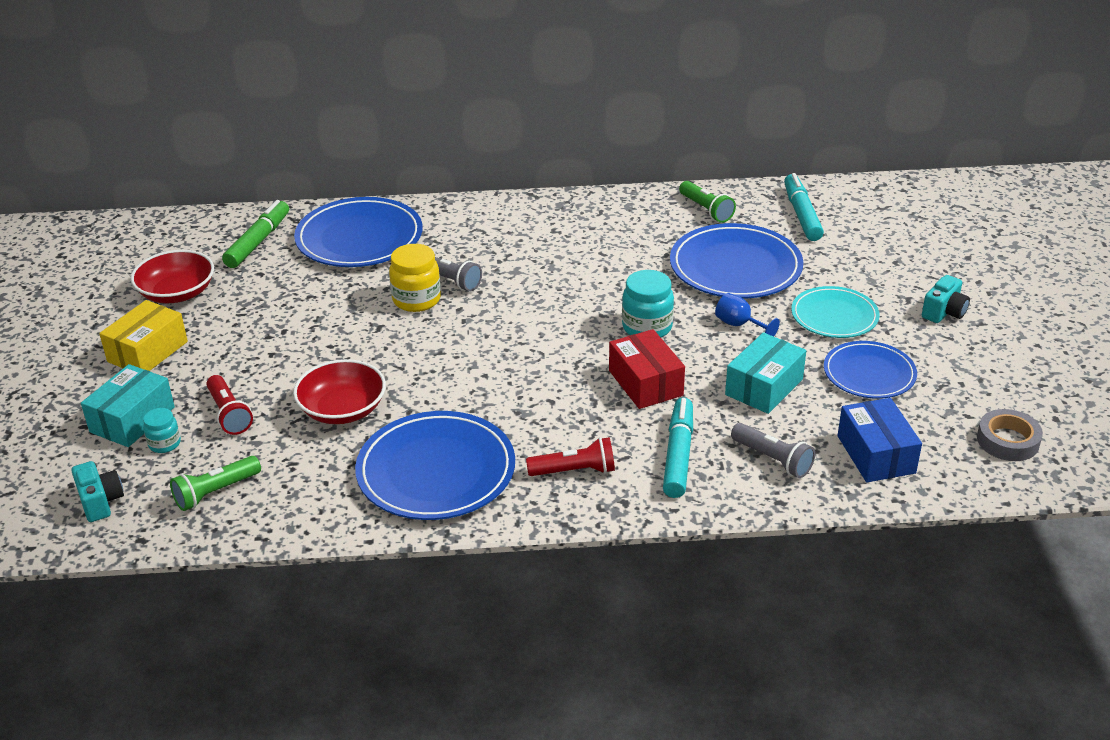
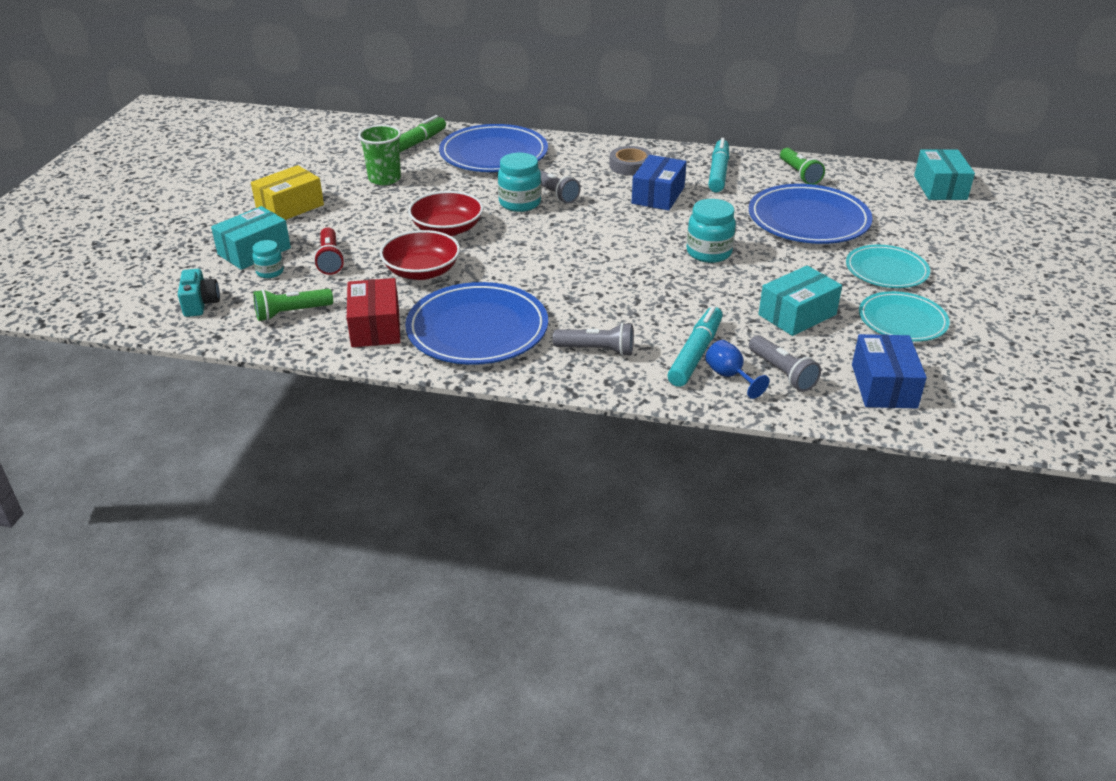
camera: 15 degrees right, 0 degrees up
(177, 293) = (333, 171): red bowl -> red bowl (447, 229)
(245, 293) = (384, 179): none -> green cup
(416, 300) = (520, 203): yellow jar -> turquoise jar
(565, 263) = (658, 195): none -> blue box
(575, 471) = (597, 350): red flashlight -> grey flashlight
(645, 383) = (689, 294): red box -> red box (375, 327)
(739, 325) = (793, 264): blue goblet -> blue goblet (729, 376)
(801, 214) = (886, 189): turquoise marker -> turquoise marker (718, 172)
(855, 203) = (940, 187): none -> turquoise box
(869, 374) = (902, 320): blue plate -> turquoise plate
(944, 312) = (995, 283): turquoise camera -> none
(1007, 441) = (1021, 398): grey tape -> grey tape (630, 166)

